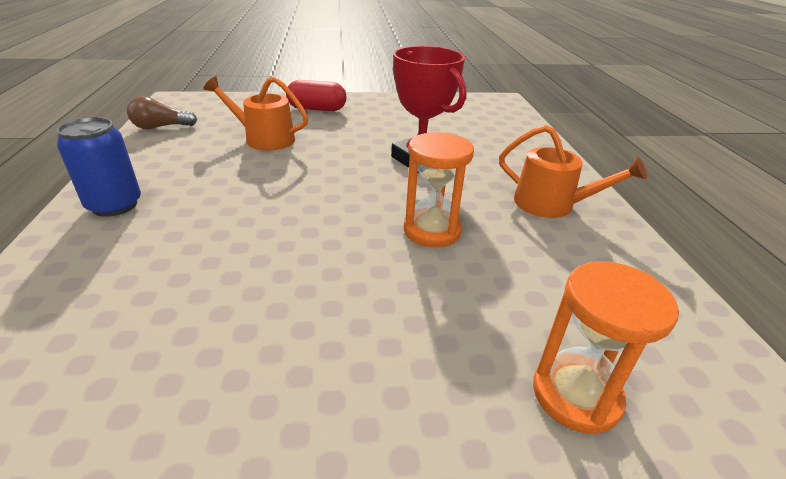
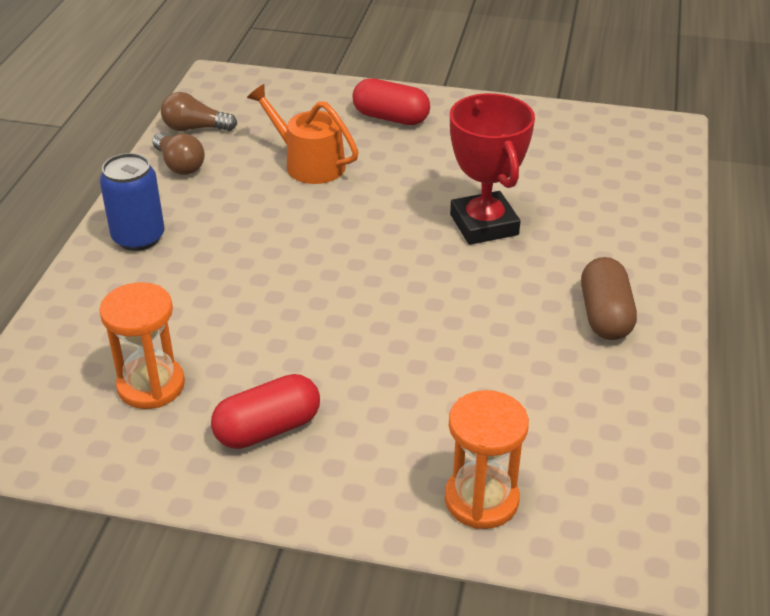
camera: 20 degrees right, 5 degrees up
(150, 150) = (179, 165): none -> brown light bulb
(301, 367) = (267, 429): none -> red capsule
(432, 230) = (444, 324): orange hourglass -> orange hourglass (151, 385)
(551, 204) = (605, 315): orange watering can -> brown capsule

